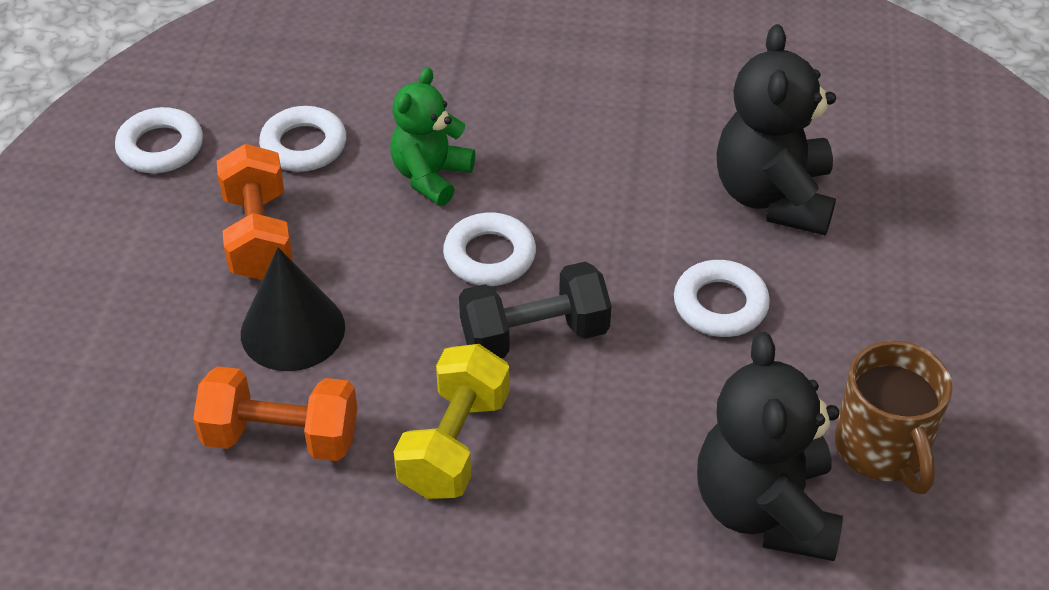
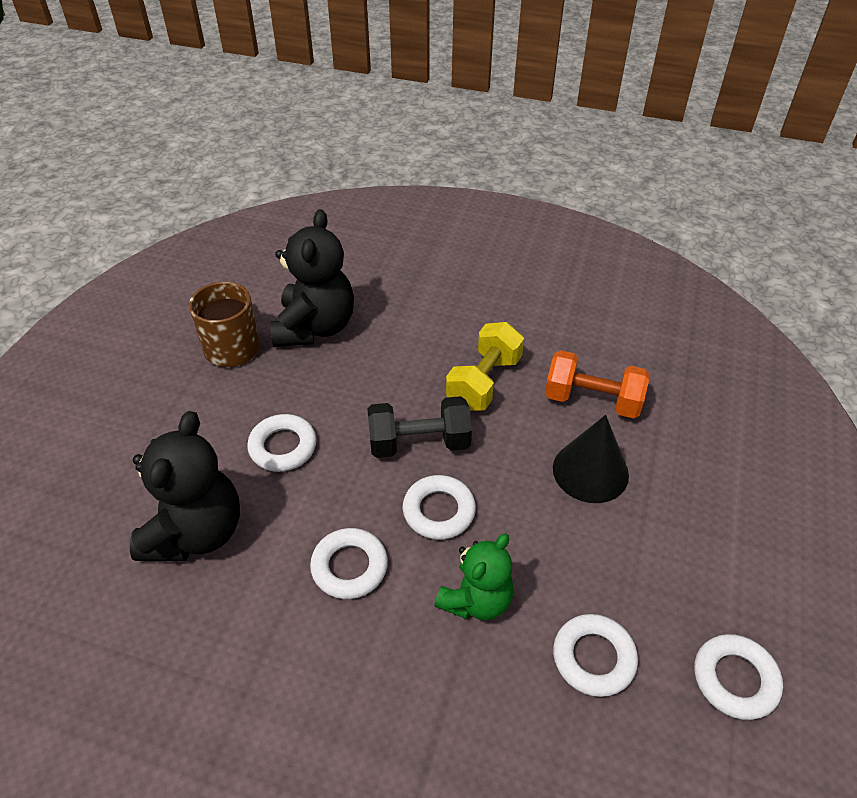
camera: 170 degrees left, 0 degrees up
(258, 235) = (625, 559): orange dumbbell -> none
(580, 187) = (349, 567): none -> white ring

